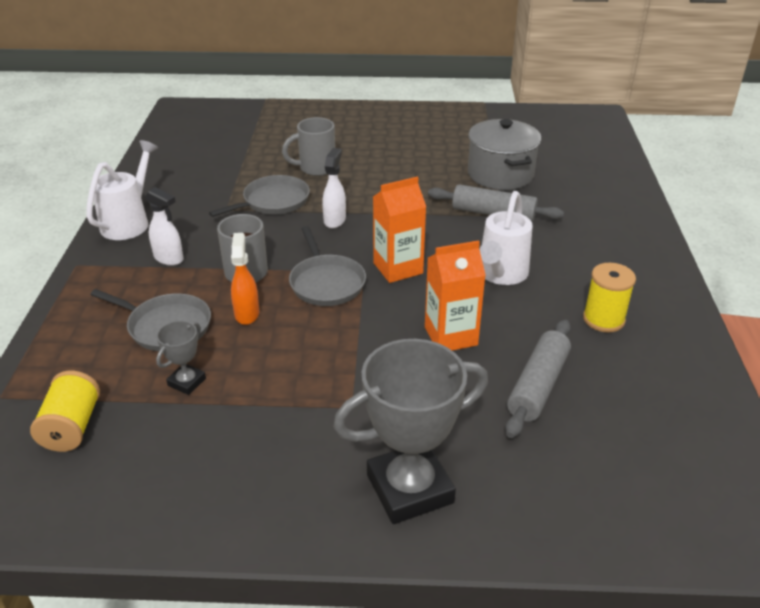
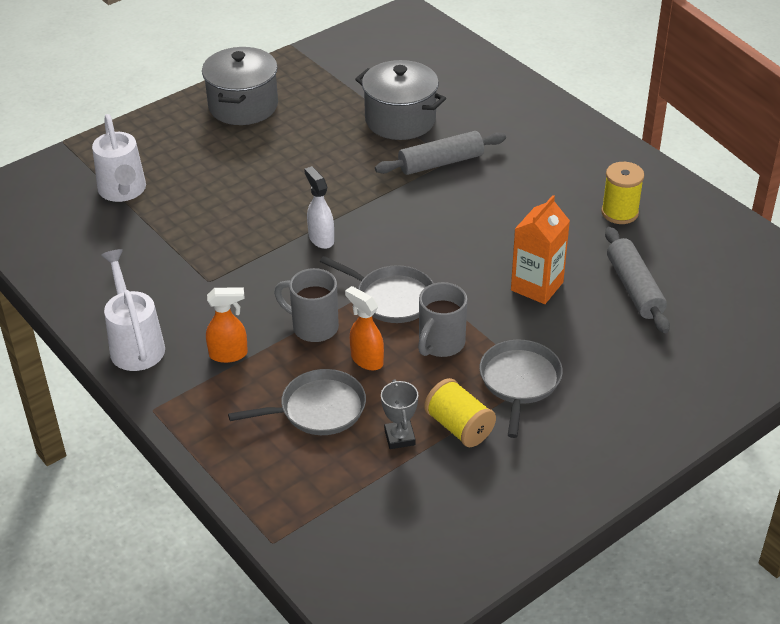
camera: 40 degrees left, 5 degrees up
(72, 427) = (365, 522): yellow spool -> yellow spool (459, 427)
(169, 258) = (229, 354): white spray bottle -> orange spray bottle
(273, 201) = (240, 250): grey pan -> grey pan (519, 381)
(316, 168) = (231, 196): grey mug -> grey mug (440, 344)
(398, 268) = (430, 253): orange carton -> none
(401, 123) = (243, 106): none -> grey pot
(410, 489) = (640, 406): grey trophy -> none
(500, 274) = (511, 215): white watering can -> white watering can (123, 191)

